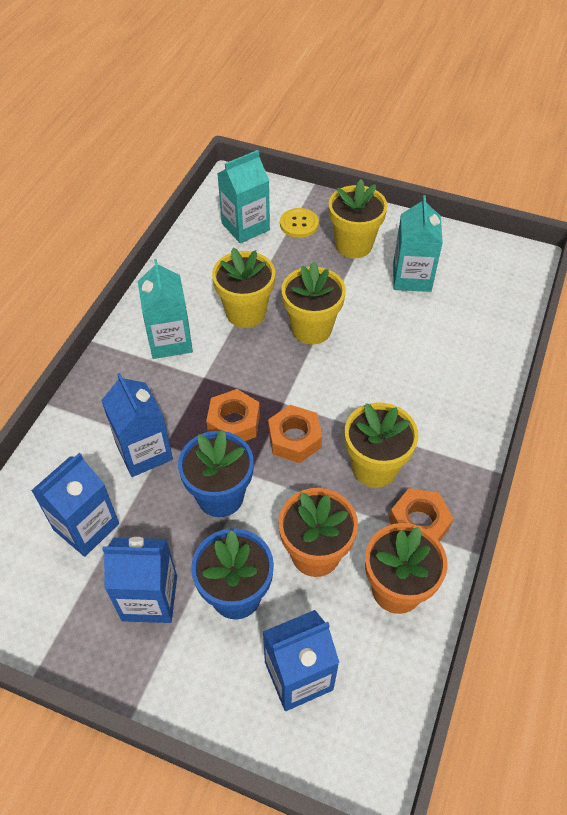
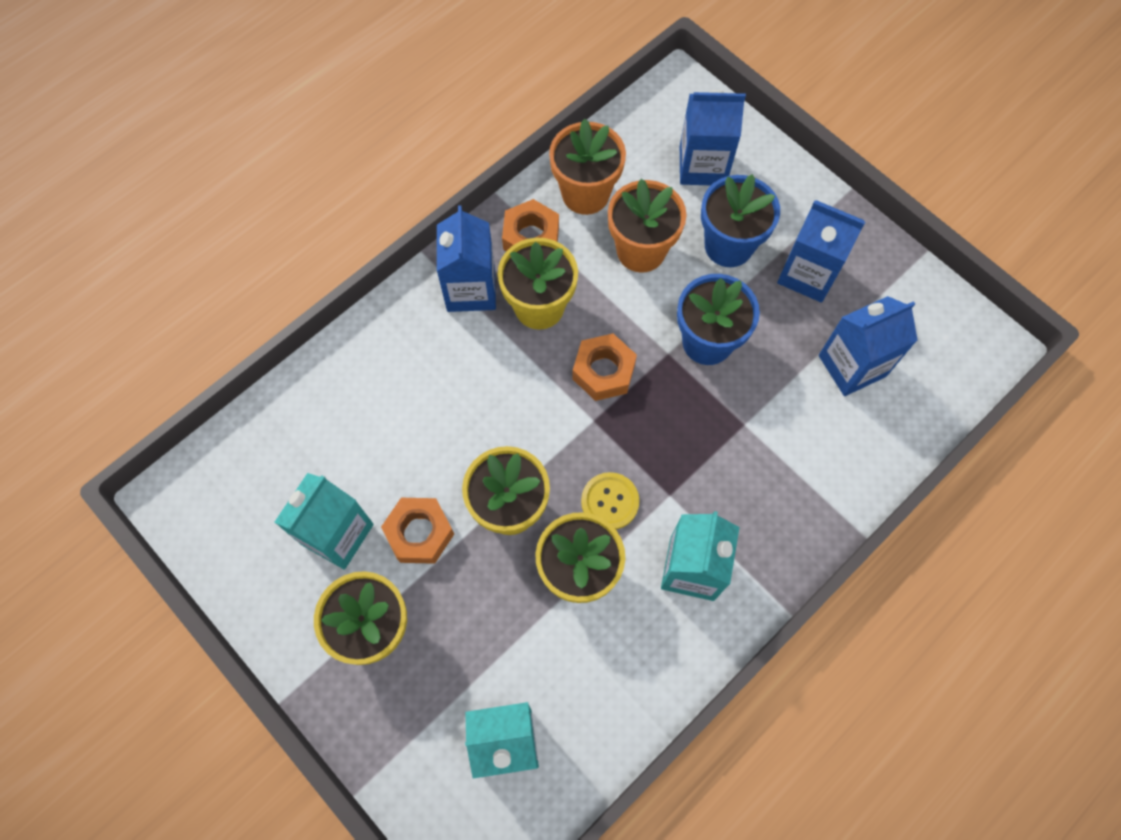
camera: 155 degrees left, 15 degrees up
(144, 452) = (770, 425): blue carton -> blue carton (471, 289)
(234, 423) = (660, 418): orange nut -> orange nut (419, 533)
(299, 224) = (426, 710): yellow button -> yellow button (610, 501)

